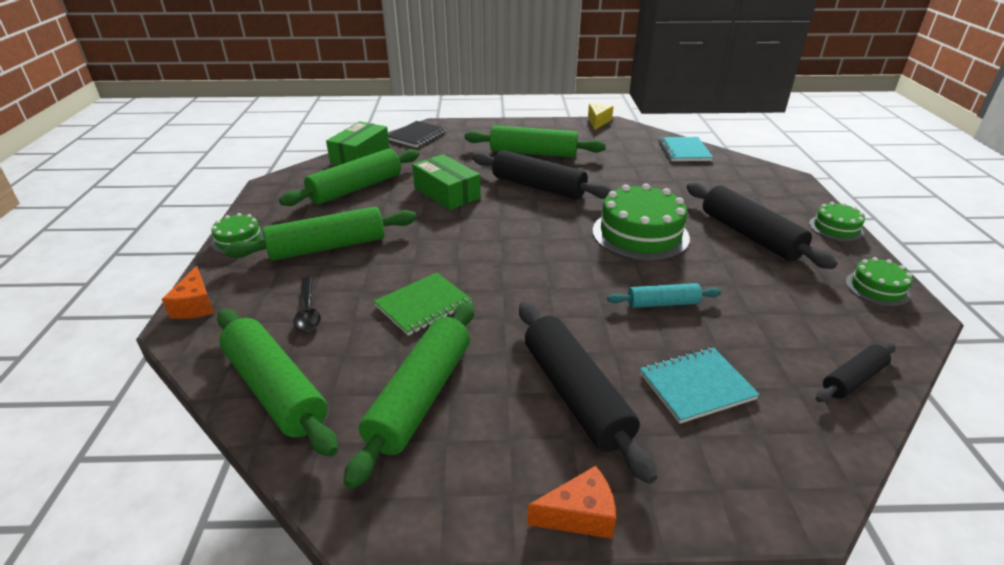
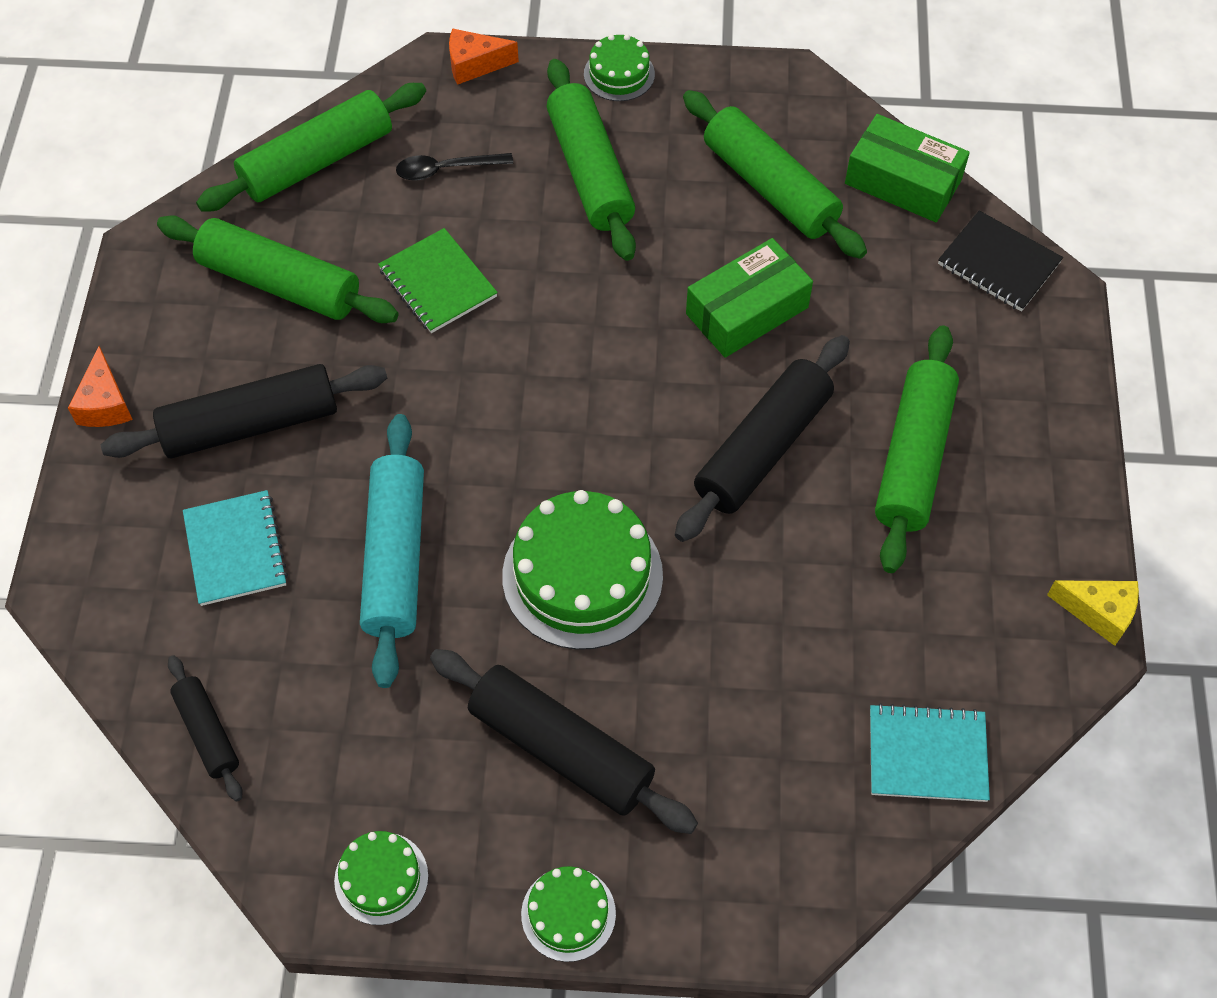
camera: 95 degrees right, 25 degrees up
(662, 303) = (395, 557): turquoise rolling pin -> turquoise rolling pin, size x1.83
(750, 235) = (561, 749): black rolling pin -> black rolling pin turned 60 degrees clockwise

